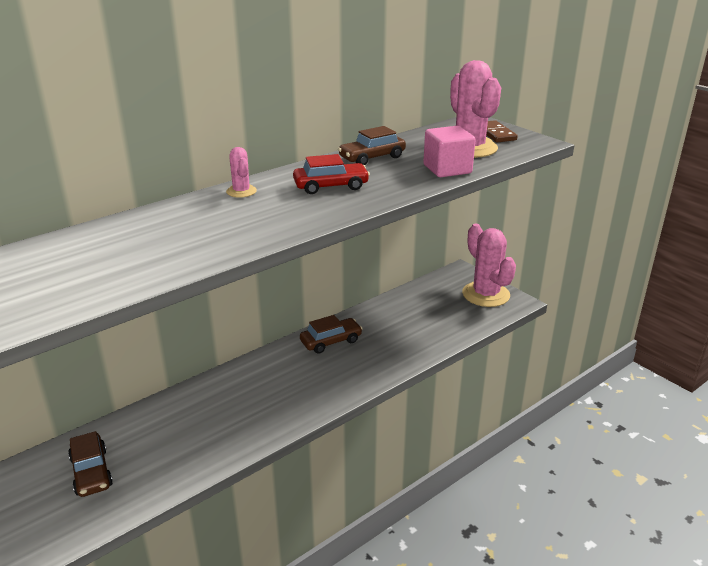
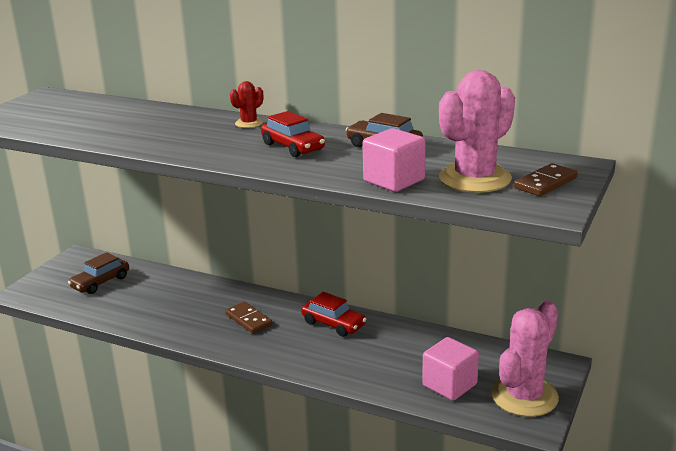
camera: 65 degrees right, 5 degrees down
(241, 191) = (249, 123): pink cactus -> red cactus
(280, 384) = (248, 320): none -> brown domino
(331, 341) = (333, 324): brown car -> red car
(453, 317) = (449, 385): none -> pink cube

